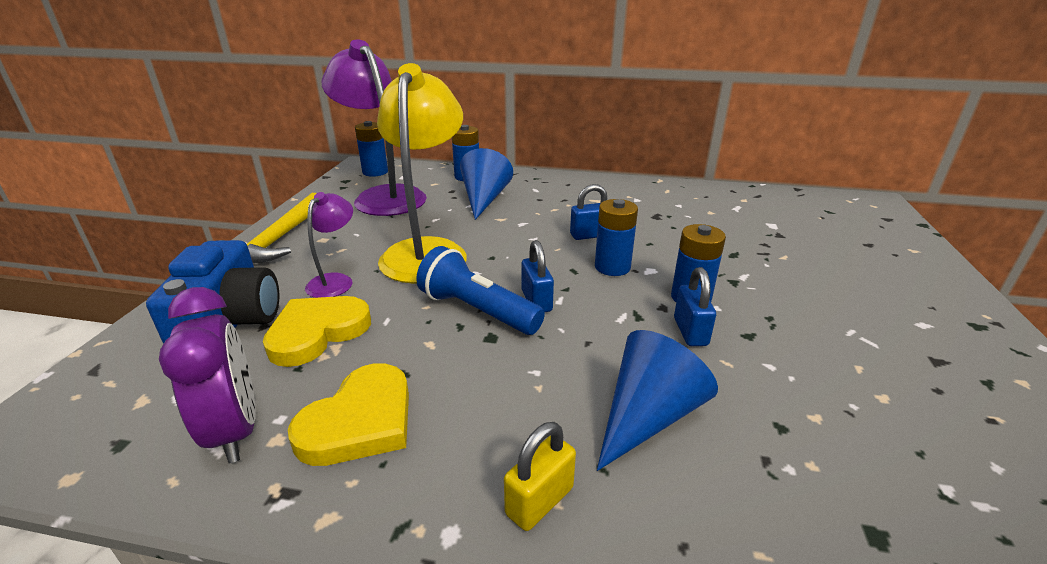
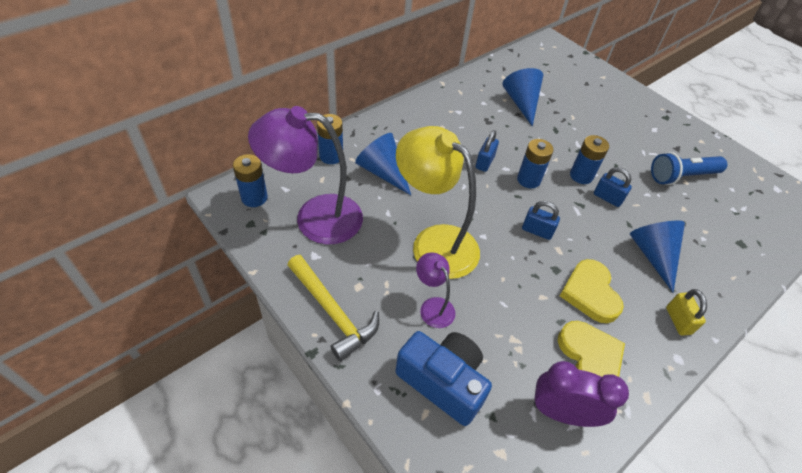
camera: 55 degrees left, 20 degrees up
(317, 332) = (492, 341): yellow heart -> yellow heart (590, 293)
(477, 311) = (526, 260): blue flashlight -> blue flashlight (681, 176)
(727, 221) = (521, 103): none -> blue cone

